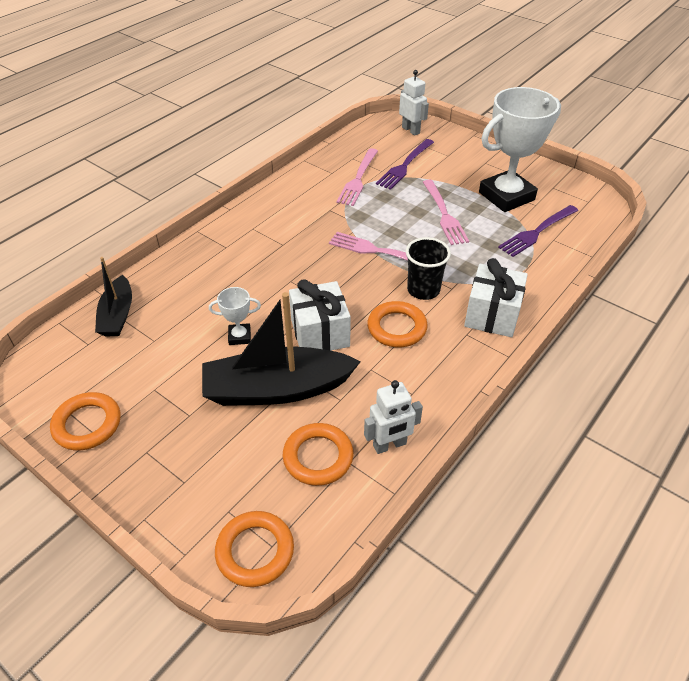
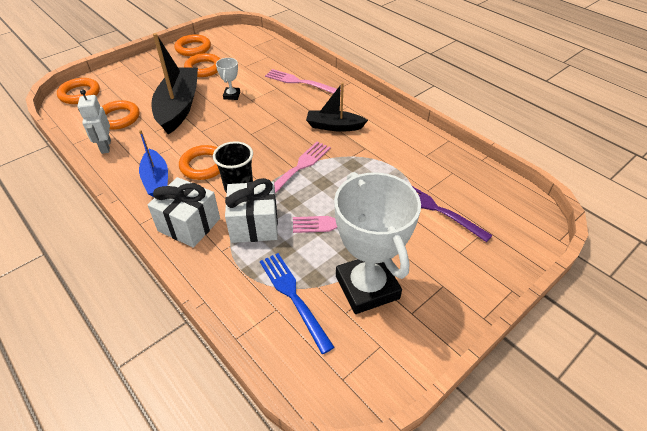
camera: 100 degrees right, 0 degrees up
(117, 315) = (272, 54): black boat -> black boat (334, 126)
(160, 389) = (204, 68): none -> orange ring
(320, 333) = (217, 128): white gift -> white gift (254, 225)
(358, 179) = (413, 171): pink fork -> pink fork (299, 82)
(411, 130) = (516, 228): white robot -> none
(436, 364) = (156, 180): none -> blue boat
(537, 232) = (293, 297): purple fork -> blue fork

